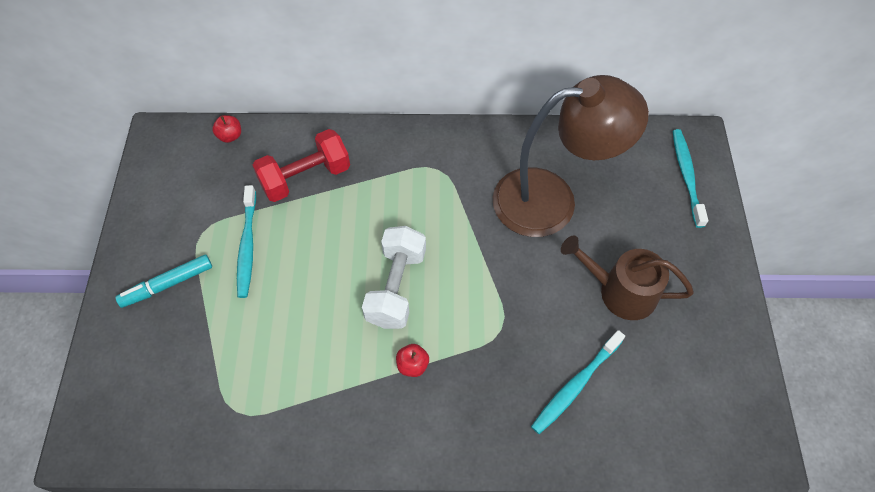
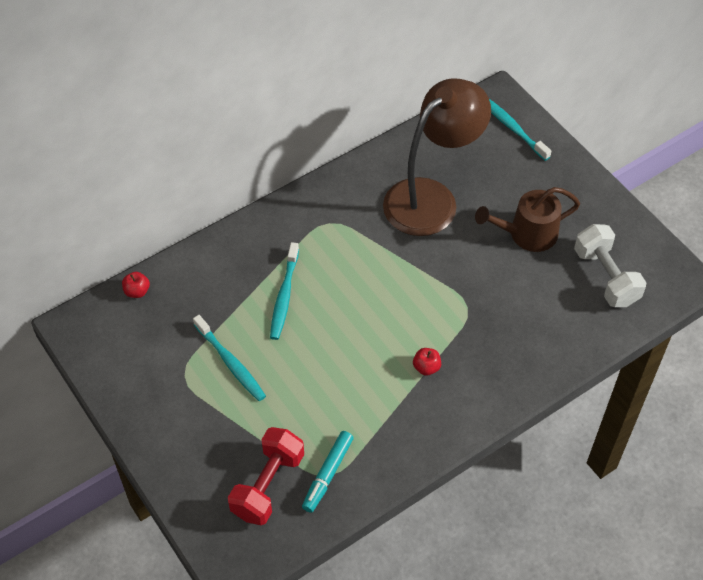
camera: 35 degrees left, 5 degrees down
(168, 284) = (193, 426): turquoise marker -> turquoise marker (328, 474)
(305, 177) = (230, 287): red dumbbell -> red dumbbell (268, 485)
(396, 287) = (370, 324): white dumbbell -> white dumbbell (606, 277)
(576, 385) = (545, 312): turquoise toothbrush -> turquoise toothbrush (284, 296)

